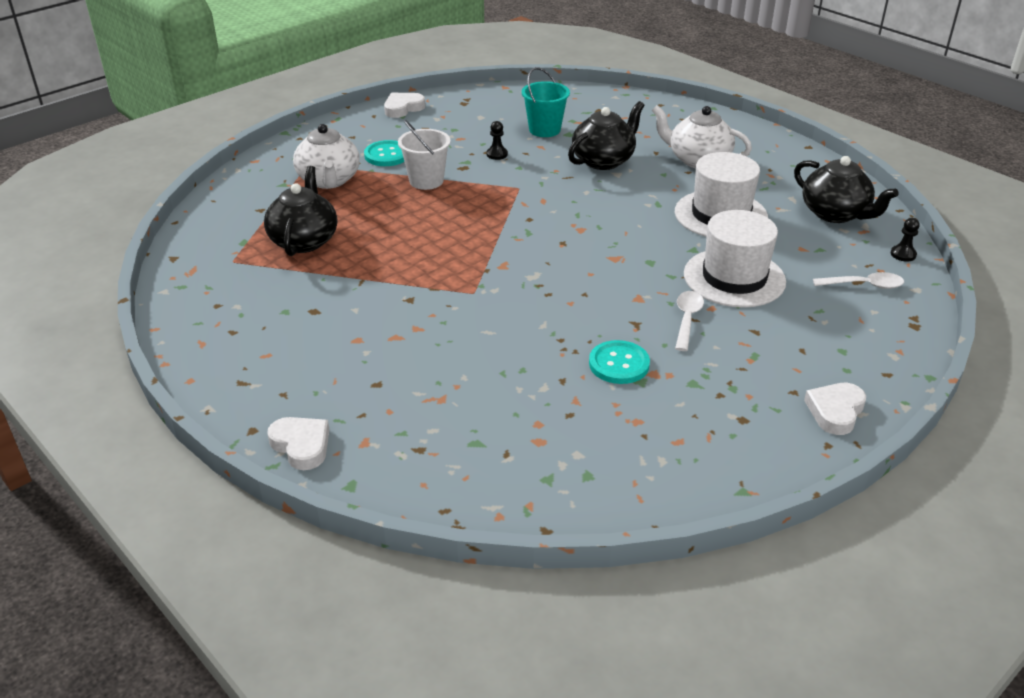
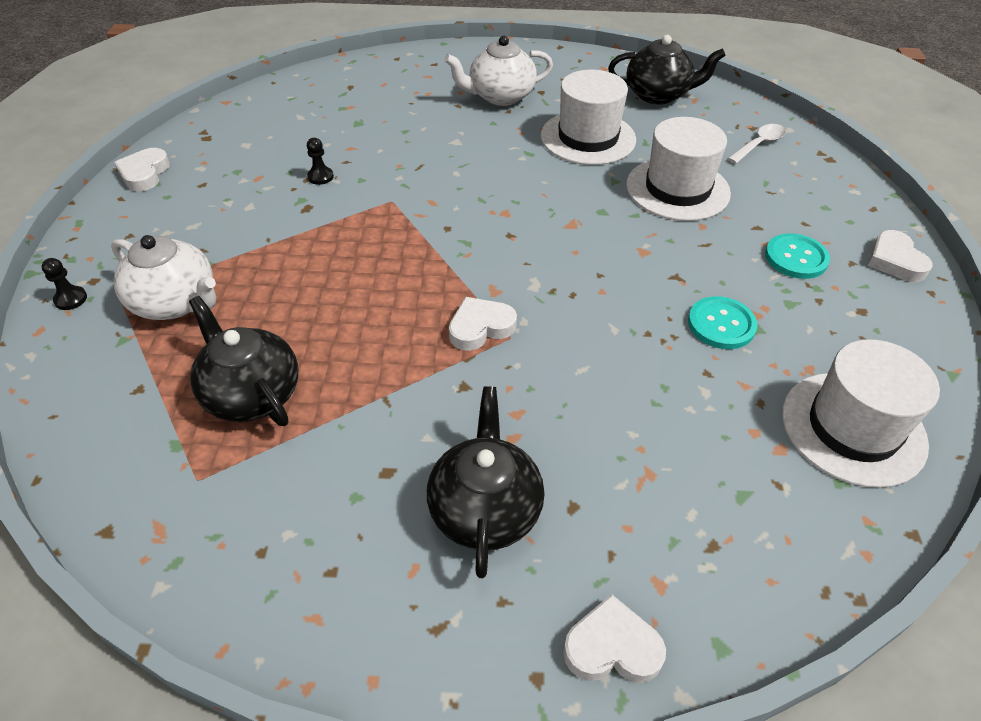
camera: 45 degrees left, 10 degrees up
(387, 155) = (203, 236): turquoise button -> turquoise button (796, 258)
(426, 181) = (289, 243): white bucket -> none
(464, 278) = (480, 327): none -> white heart
(544, 130) = (330, 129): turquoise bucket -> none
(604, 160) = (427, 134): black teapot -> black teapot (485, 509)
(607, 464) = (853, 428): none -> white hat
(687, 319) = (703, 248): white spoon -> none
(903, 254) = (743, 105): black pawn -> black pawn (71, 299)

